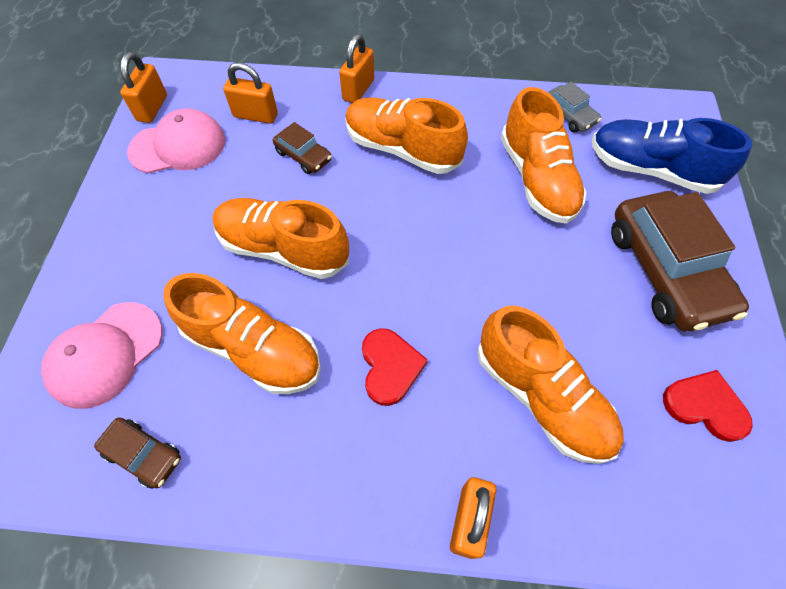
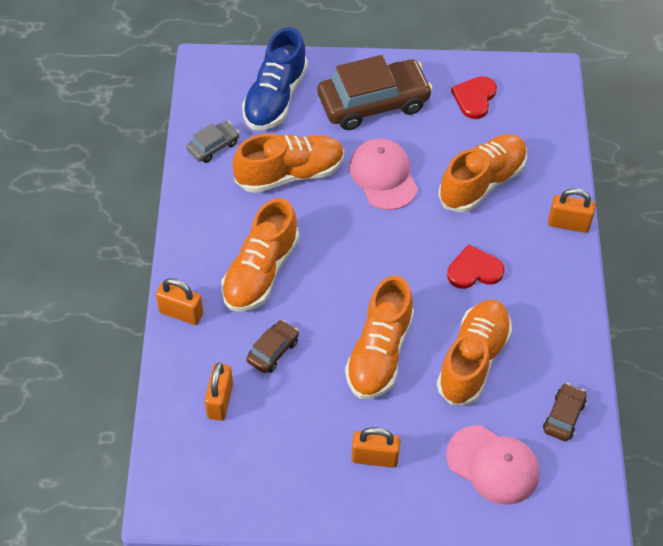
camera: 95 degrees left, 5 degrees down
(152, 108) = (211, 503): orange padlock -> orange padlock (374, 457)
(178, 146) = (265, 464): pink cap -> pink cap (383, 176)

